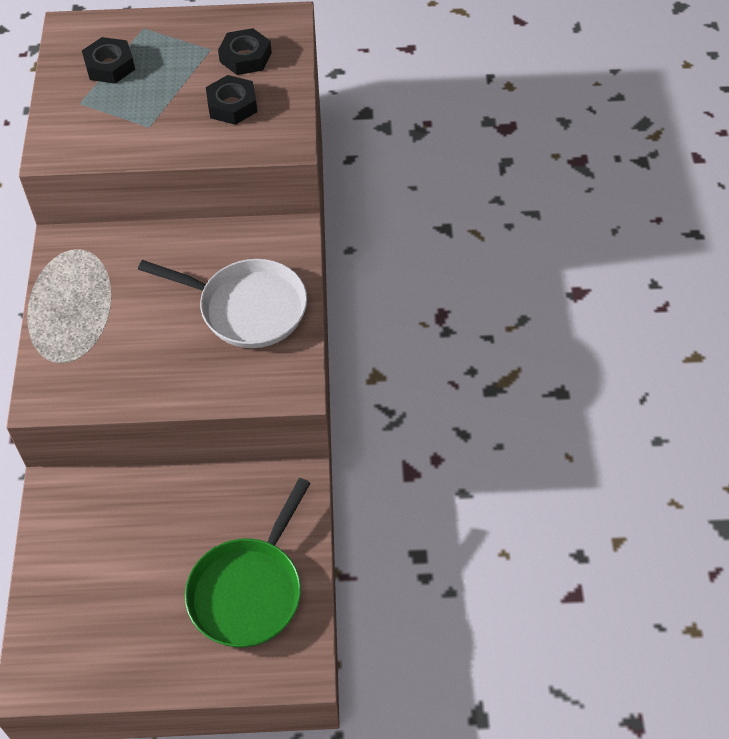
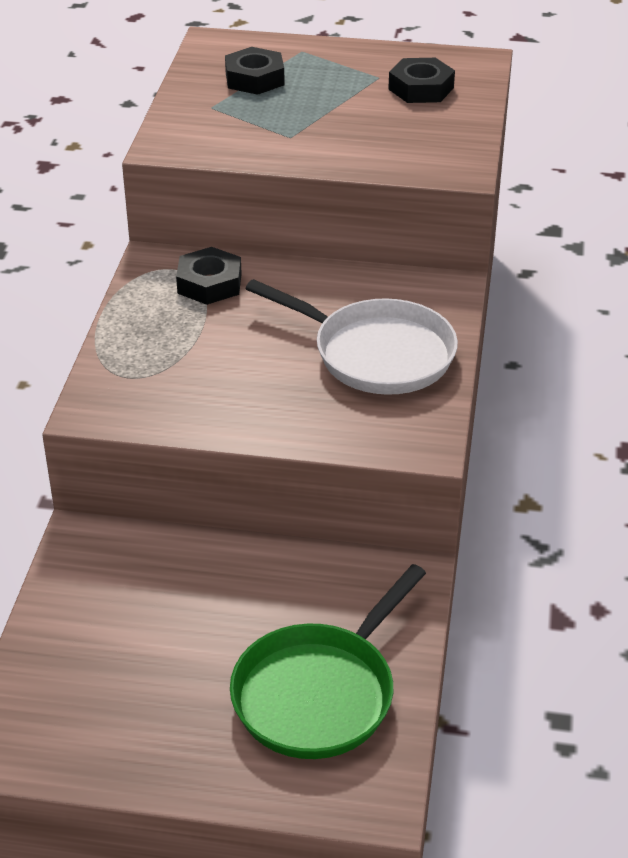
camera: 10 degrees right, 15 degrees down
(232, 105) = (396, 129): black nut -> black nut (209, 283)

